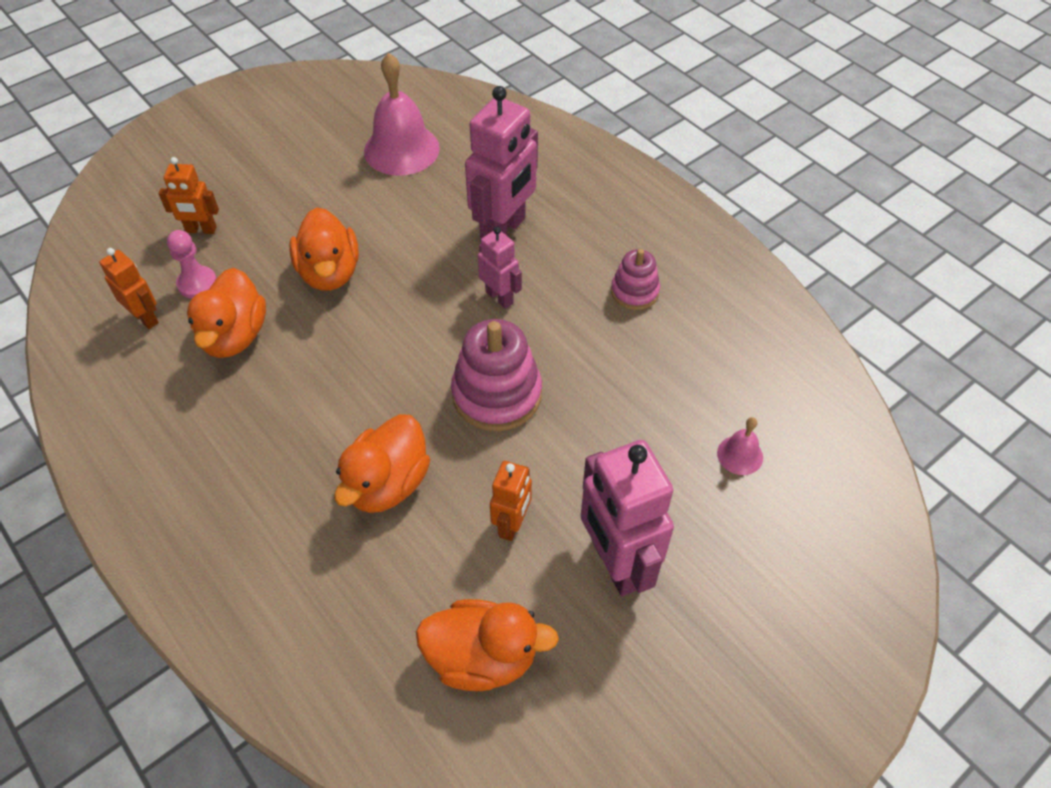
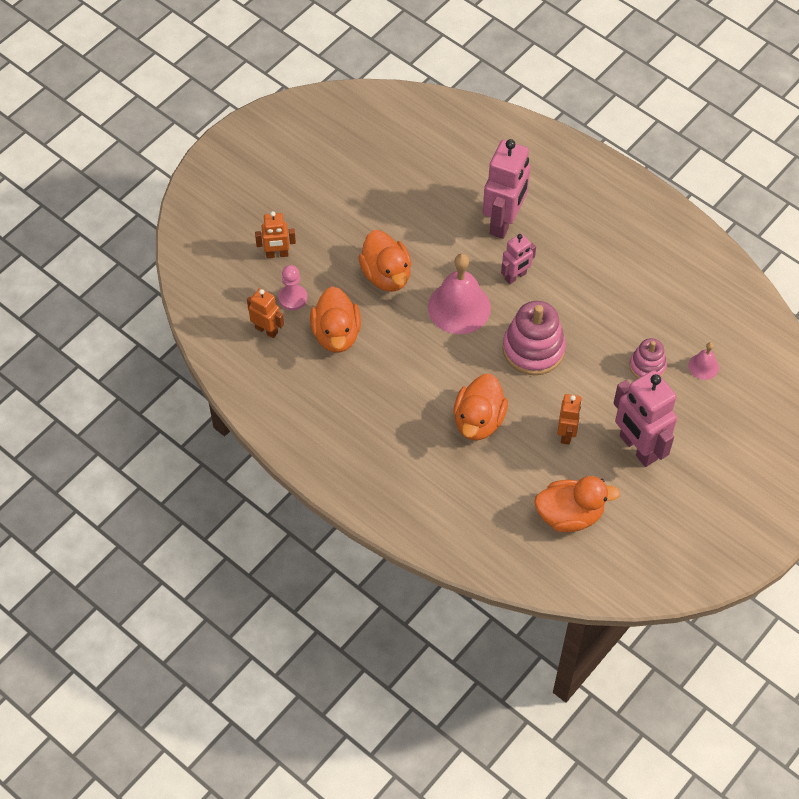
camera: 10 degrees left, 5 degrees up
(401, 149) = (405, 162): pink bell -> pink bell (459, 307)
(499, 297) = (515, 276): pink robot -> pink robot turned 105 degrees clockwise
(634, 292) = (610, 258): pink stacking toy -> pink stacking toy (647, 366)

